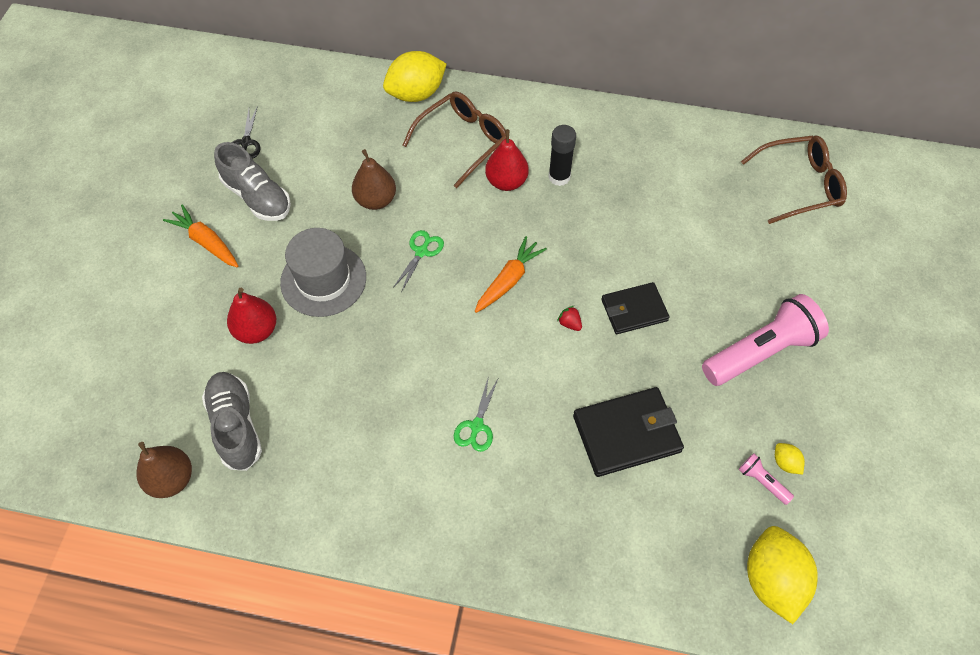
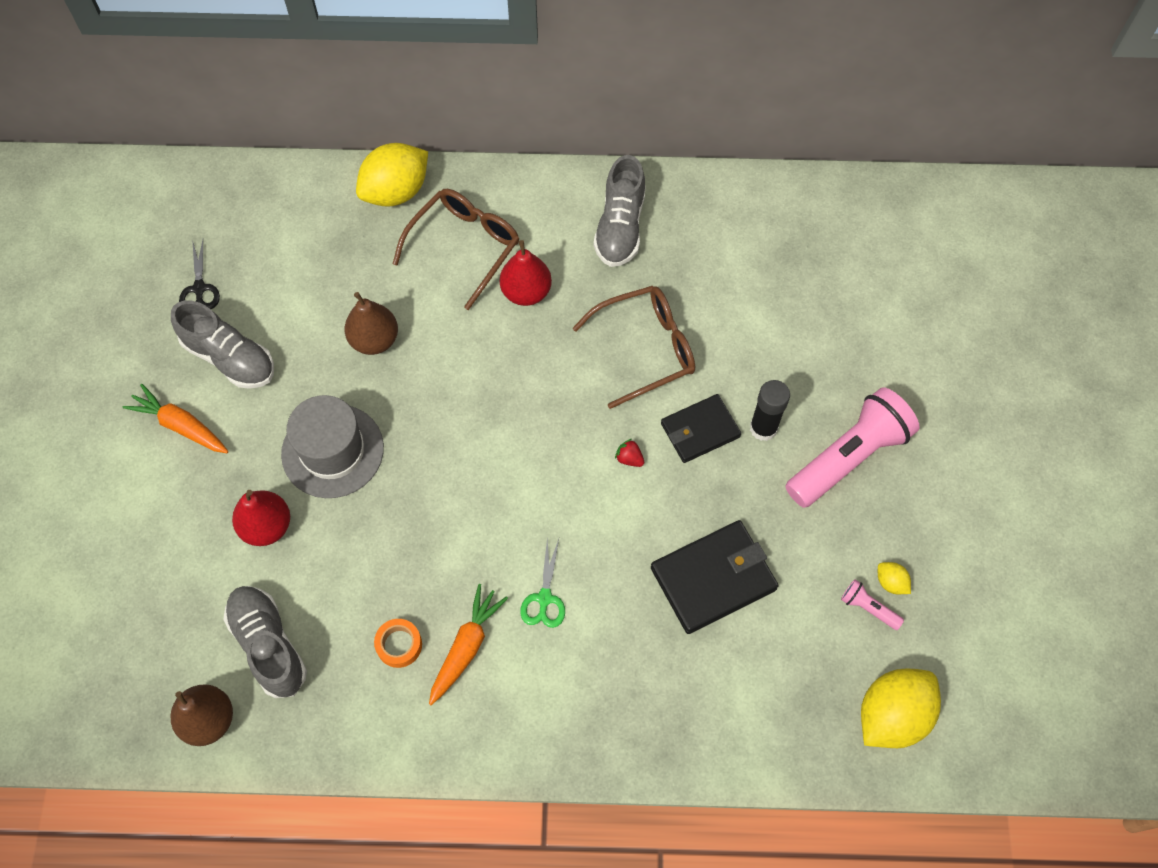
camera: 10 degrees left, 5 degrees up
(345, 444) = (399, 645): none -> orange tape
(421, 252) = (442, 397): green scissors -> none
(508, 280) = (550, 416): orange carrot -> orange carrot (466, 647)
(559, 177) = (587, 276): black glue stick -> black glue stick (763, 428)
(592, 144) = (620, 227): none -> grey shoe
(772, 580) = (892, 715): yellow lemon -> yellow lemon turned 60 degrees clockwise
(799, 185) = (868, 244): brown glasses -> brown glasses (645, 349)

